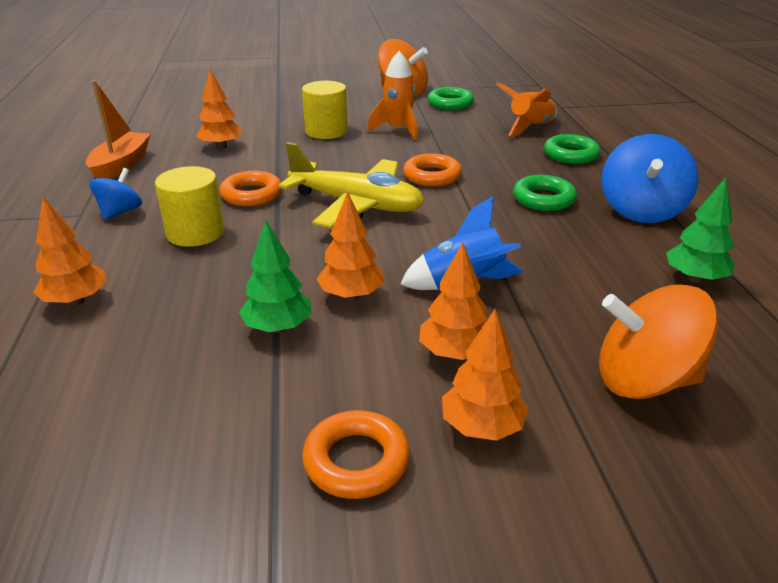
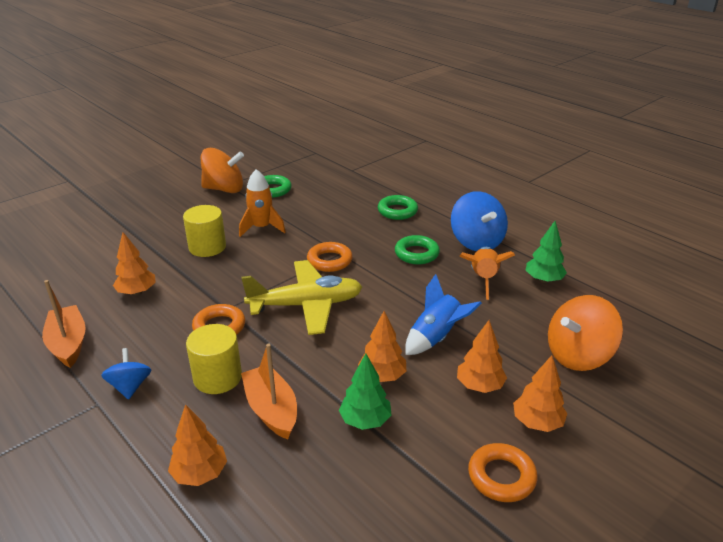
camera: 35 degrees left, 0 degrees up
(204, 278) = (271, 410): none -> orange boat
(530, 127) = (349, 195): orange rocket -> orange rocket (483, 279)

